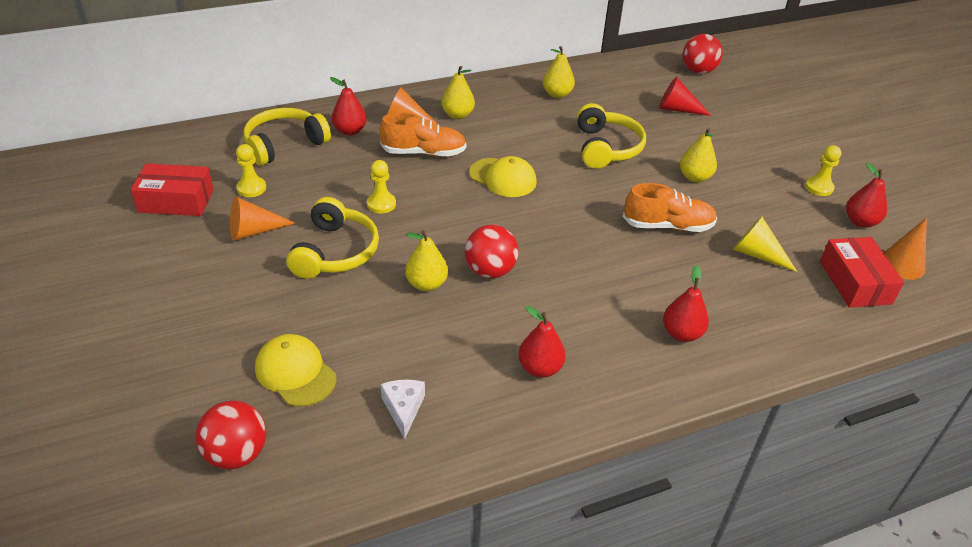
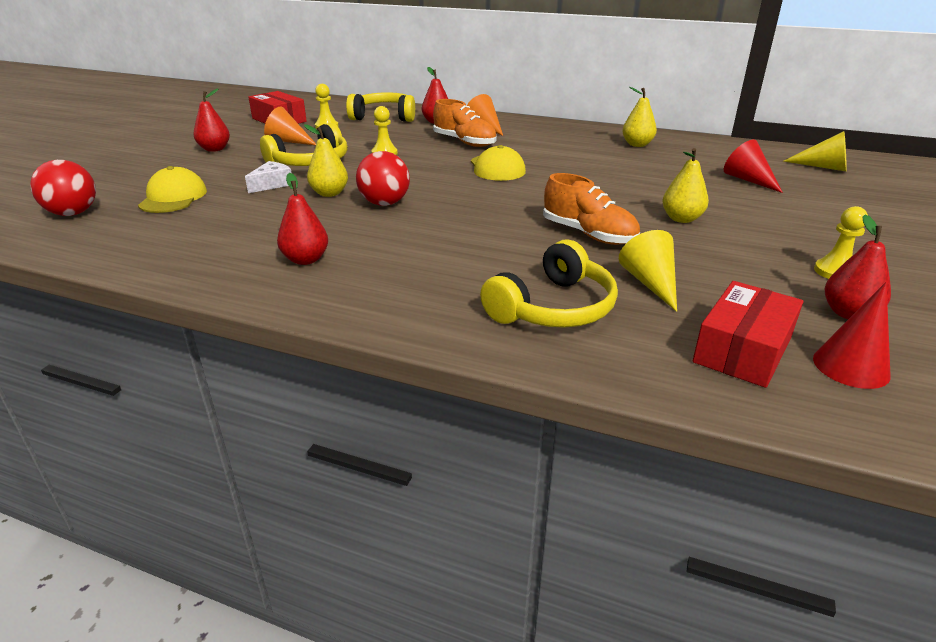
camera: 45 degrees right, 10 degrees down
(403, 409) = (184, 236): white cheese -> white cheese (272, 184)
(457, 115) = (529, 134): yellow pear -> none
(606, 148) = (622, 179): yellow headphones -> yellow headphones (553, 307)
(681, 333) = (460, 294): red pear -> red pear (215, 149)
(698, 71) = (823, 167): red ball -> yellow cone
(902, 264) = (851, 366): orange cone -> red cone

